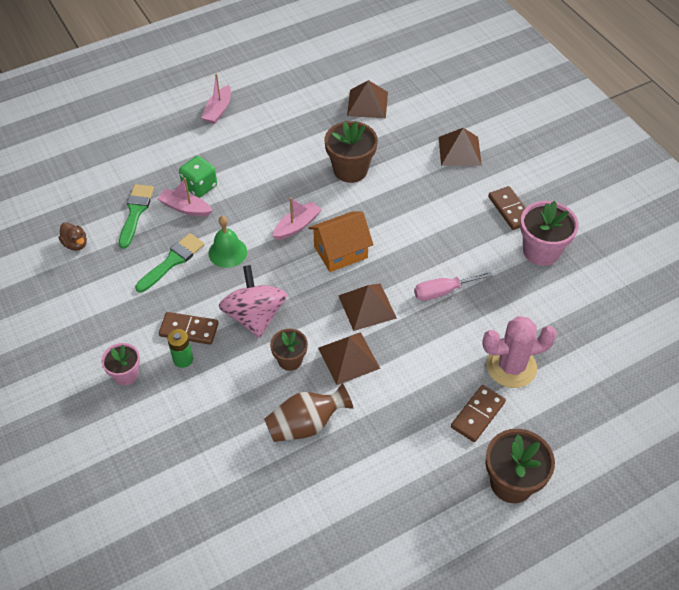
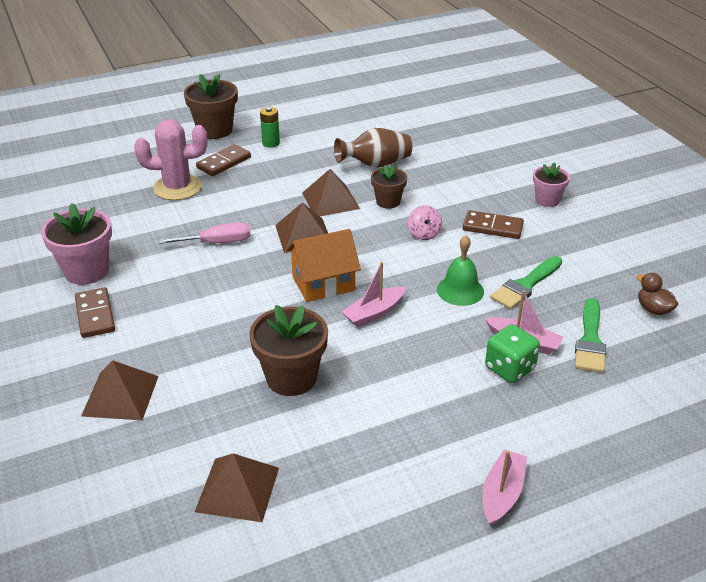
camera: 175 degrees left, 15 degrees down
(183, 359) = (494, 207): green battery -> green battery (271, 143)
(255, 316) = (424, 234): pink spinning top -> pink spinning top, size x0.48

